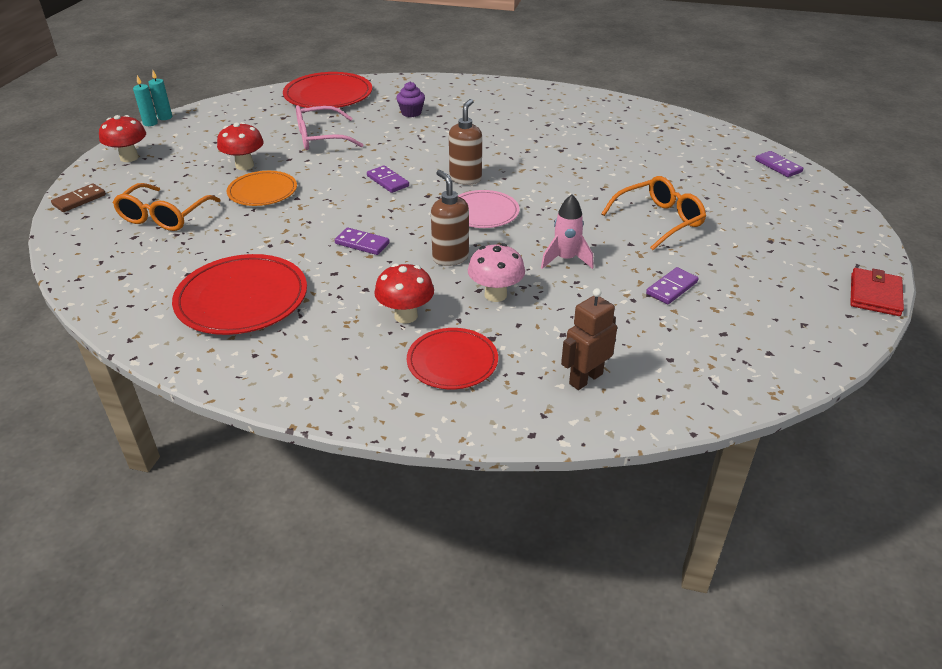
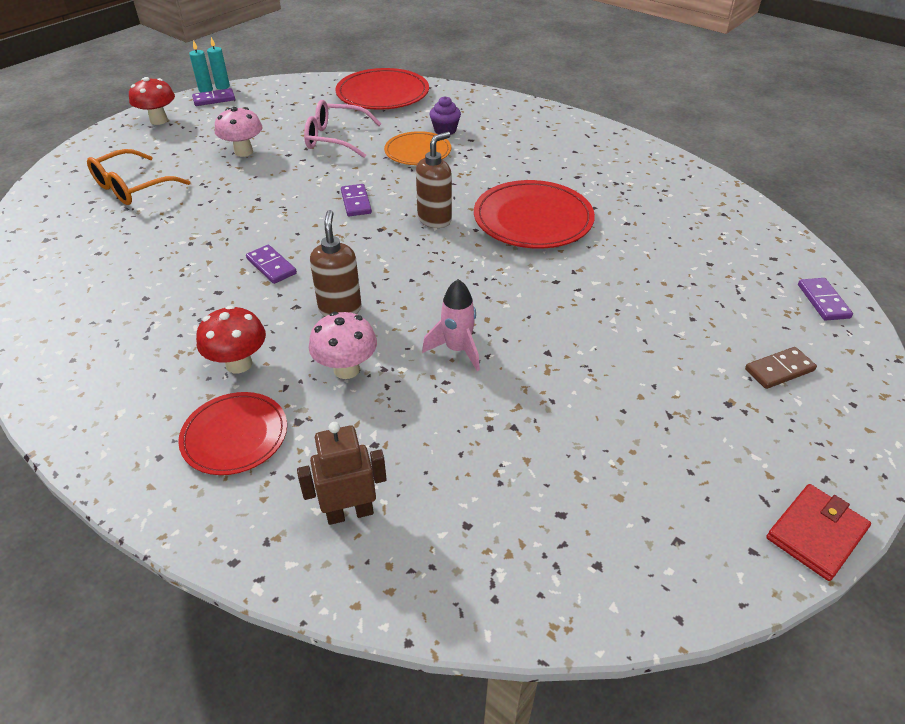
camera: 25 degrees right, 5 degrees up
(79, 200) = (84, 153): brown domino -> brown domino (779, 370)
(242, 299) = (116, 294): red plate -> red plate (533, 219)
(244, 165) = (243, 152): red mushroom -> pink mushroom
(262, 191) = (234, 183): orange plate -> orange plate (418, 151)
(483, 212) = (419, 265): pink plate -> none
(658, 220) = (606, 332): orange glasses -> none
(672, 288) = (548, 428): purple domino -> purple domino (214, 99)

